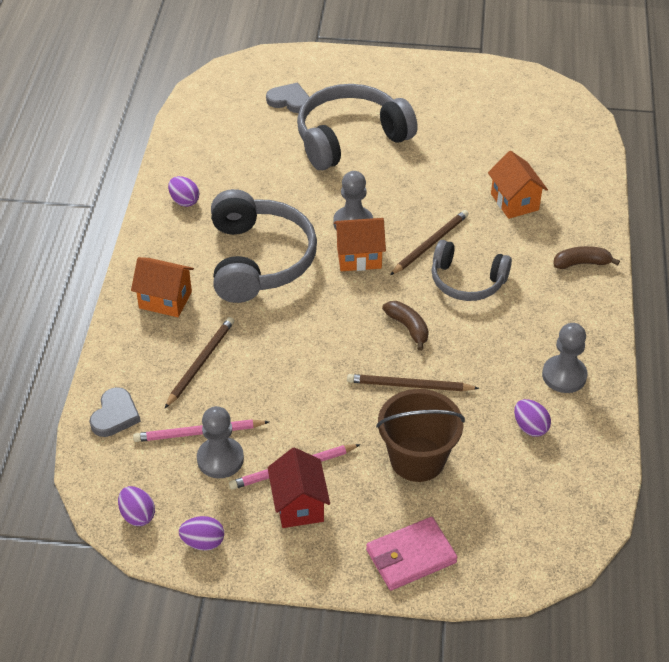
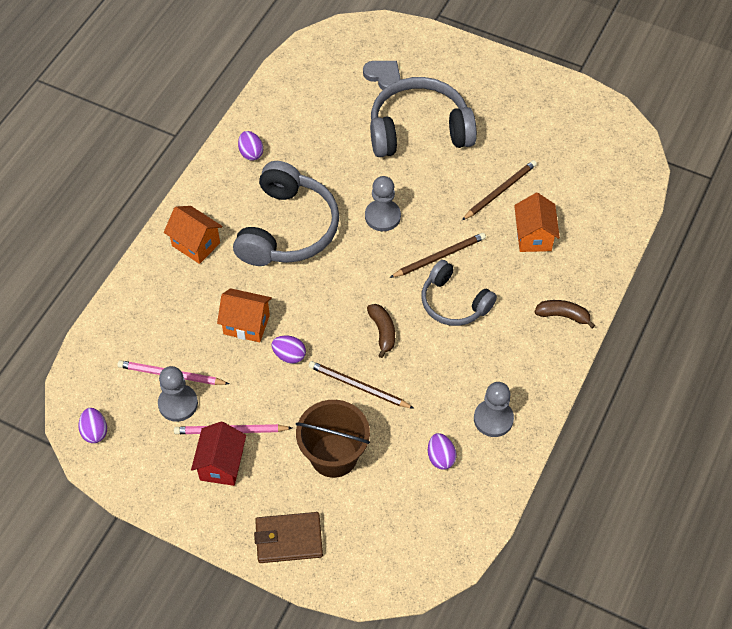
camera: 20 degrees right, 10 degrees up
(115, 415) = (113, 338): grey heart -> none
(200, 362) = (199, 311): brown pencil -> brown pencil (500, 191)
(203, 542) = (134, 472): purple egg -> purple egg (289, 355)
(359, 257) = (372, 251): orange house -> orange house (246, 324)
(410, 556) = (288, 539): pink wallet -> brown wallet

